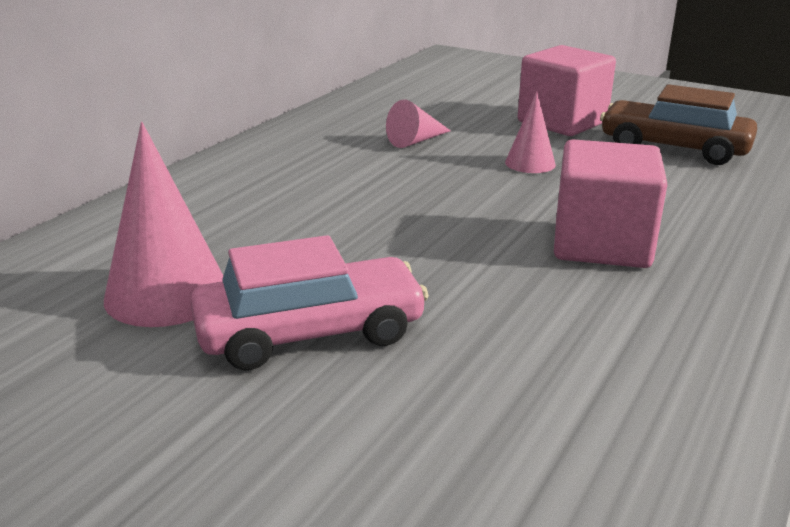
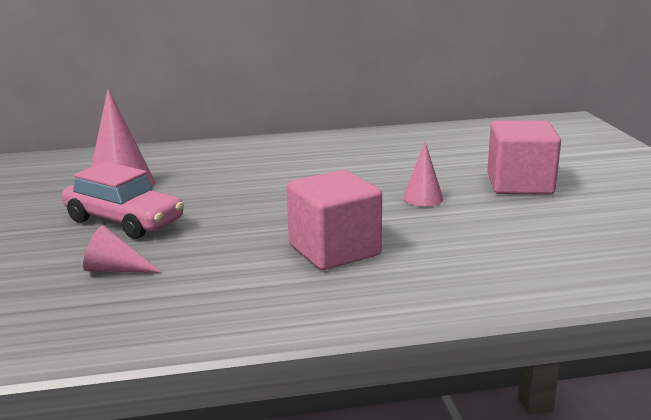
camera: 50 degrees right, 5 degrees down
(416, 141) = (393, 163): pink cone -> pink cone (116, 269)
(673, 148) = (552, 227): brown car -> none

